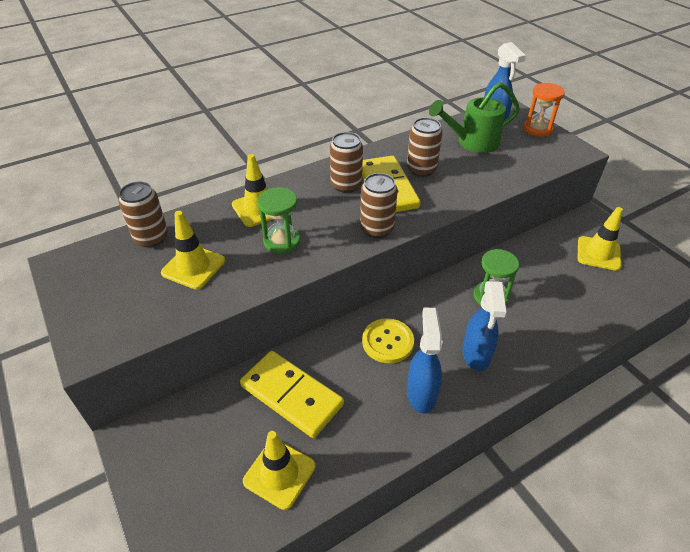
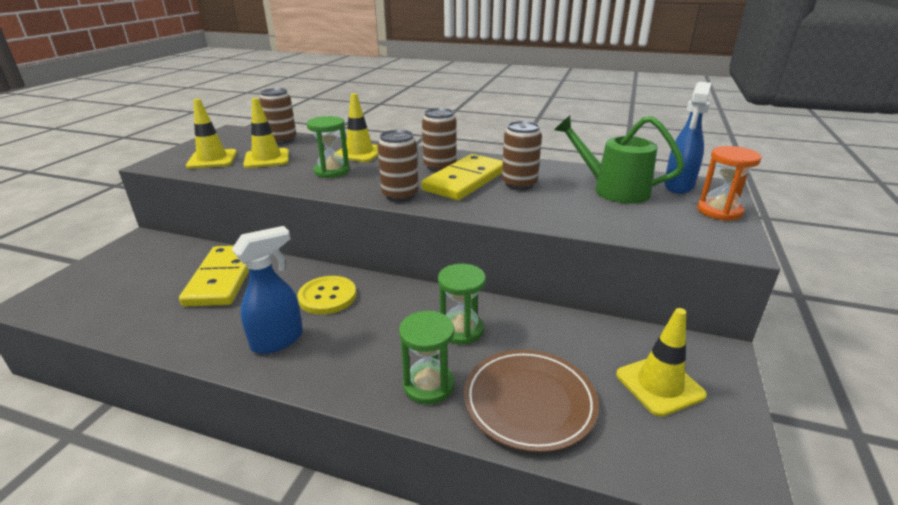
camera: 50 degrees right, 15 degrees down
(279, 473) = (136, 307): yellow traffic cone -> yellow traffic cone (212, 159)
(476, 355) = (363, 354): blue spray bottle -> none
(532, 340) = (428, 385): none -> green hourglass
(576, 307) = (529, 402): none -> brown plate

